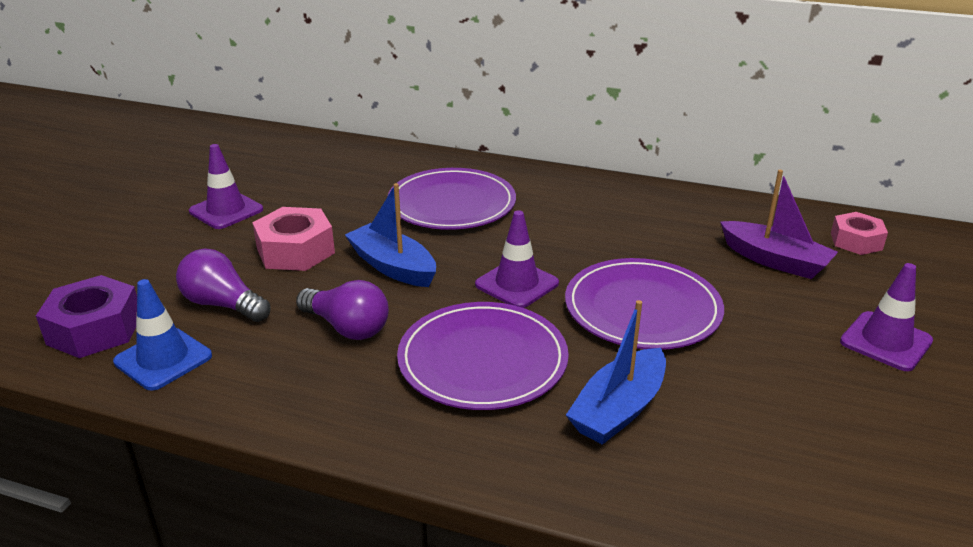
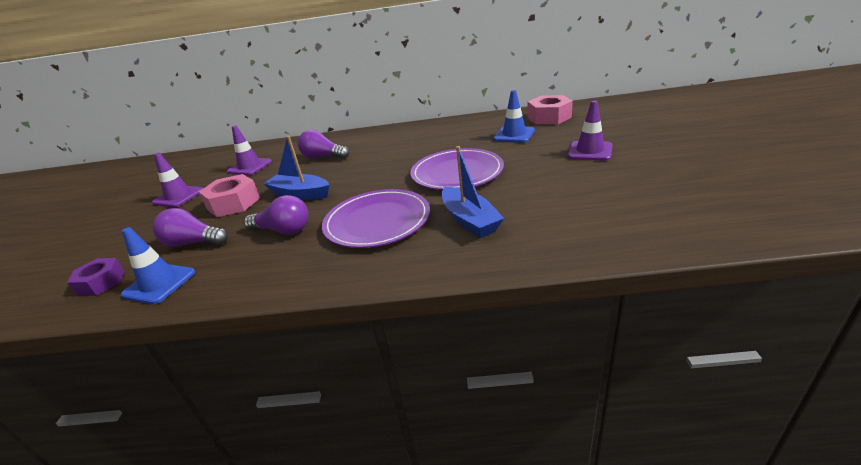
camera: 15 degrees left, 0 degrees up
(95, 329) = (101, 282): purple nut -> purple nut, size x0.66
(452, 204) = (323, 157): purple plate -> purple light bulb
(517, 284) = (380, 182): purple traffic cone -> purple traffic cone (250, 167)
(618, 409) = (469, 220): blue boat -> blue boat turned 45 degrees counterclockwise
(774, 260) = (514, 135): purple boat -> blue traffic cone
(856, 241) = (549, 117): pink nut -> pink nut, size x1.50

